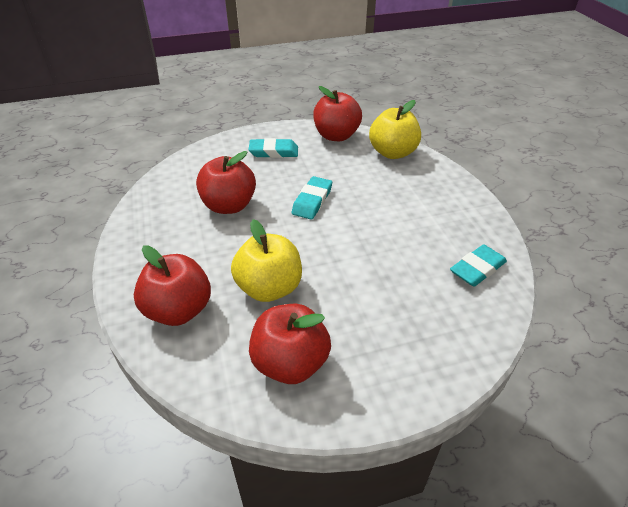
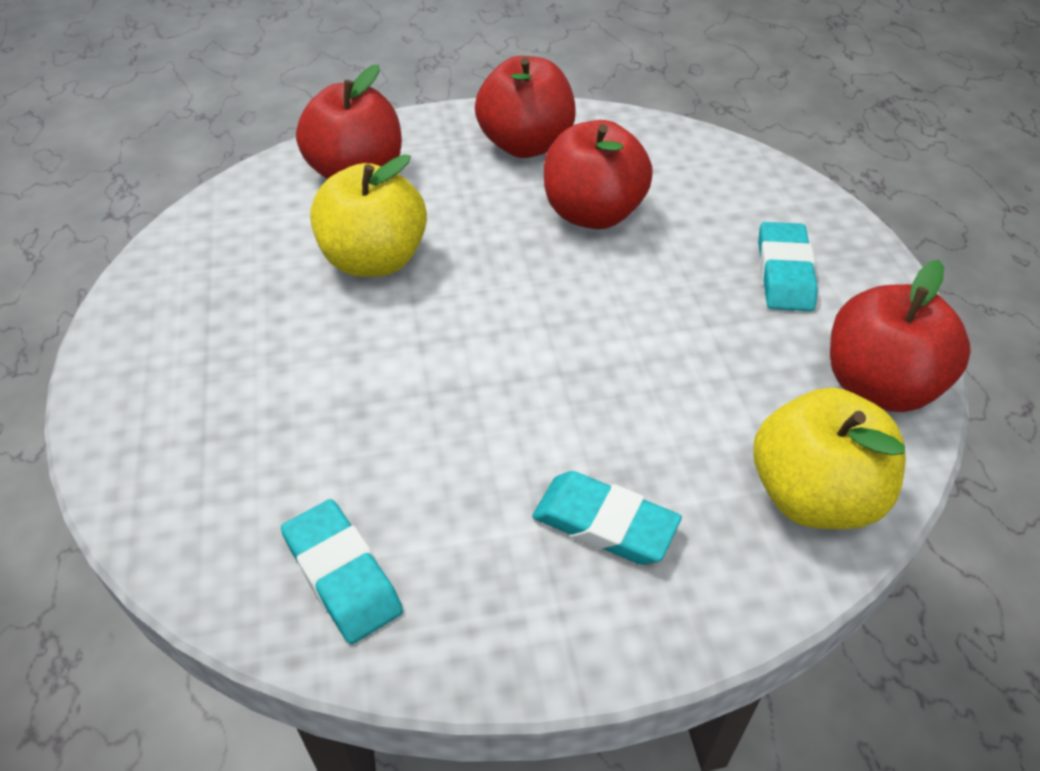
camera: 95 degrees right, 5 degrees up
(290, 363) = (222, 278): red apple -> red apple (526, 145)
(312, 201) = (602, 323): turquoise eraser -> turquoise eraser (604, 523)

